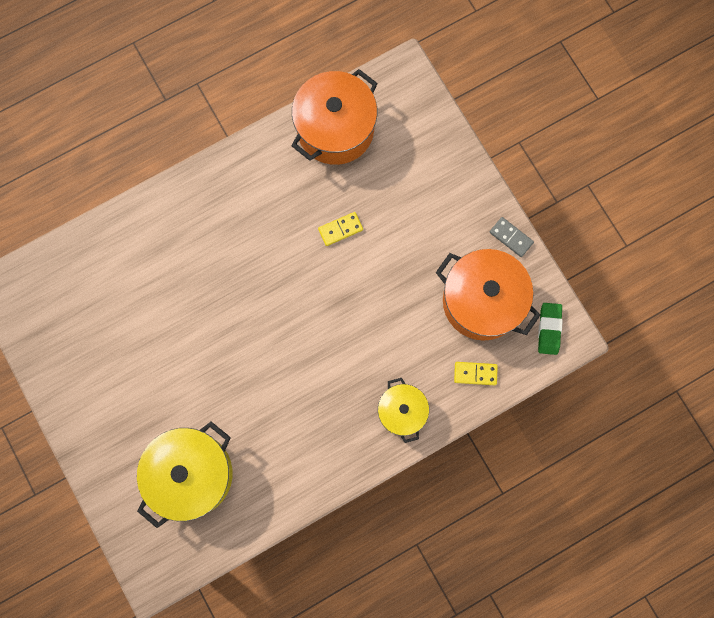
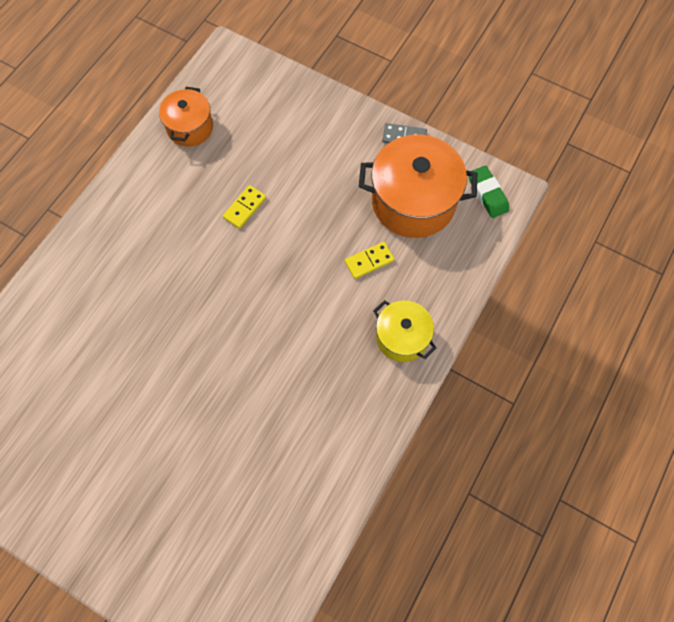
camera: 30 degrees left, 10 degrees down
(191, 474) = (226, 520): yellow pot -> none
(335, 129) = (190, 127): orange pot -> orange pot, size x0.58
(475, 373) = (447, 266): yellow domino -> yellow domino (369, 261)

